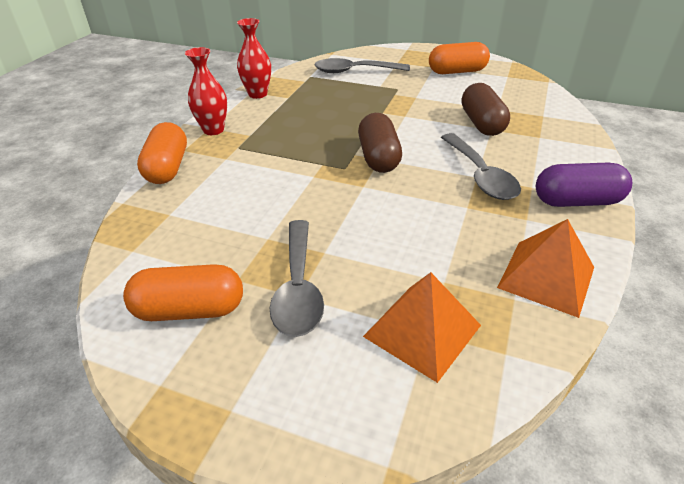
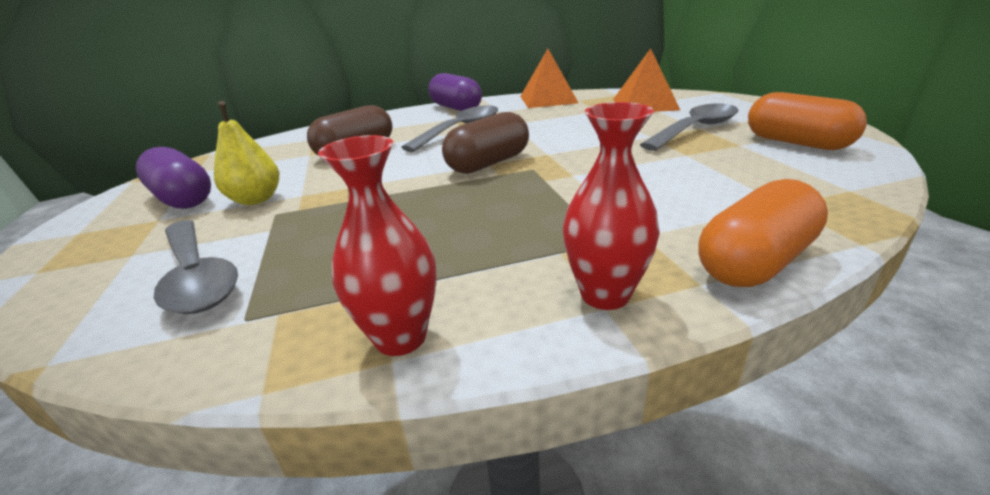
camera: 125 degrees left, 10 degrees down
(426, 86) = (256, 200): none -> yellow pear
(457, 72) = (183, 198): orange capsule -> purple capsule

